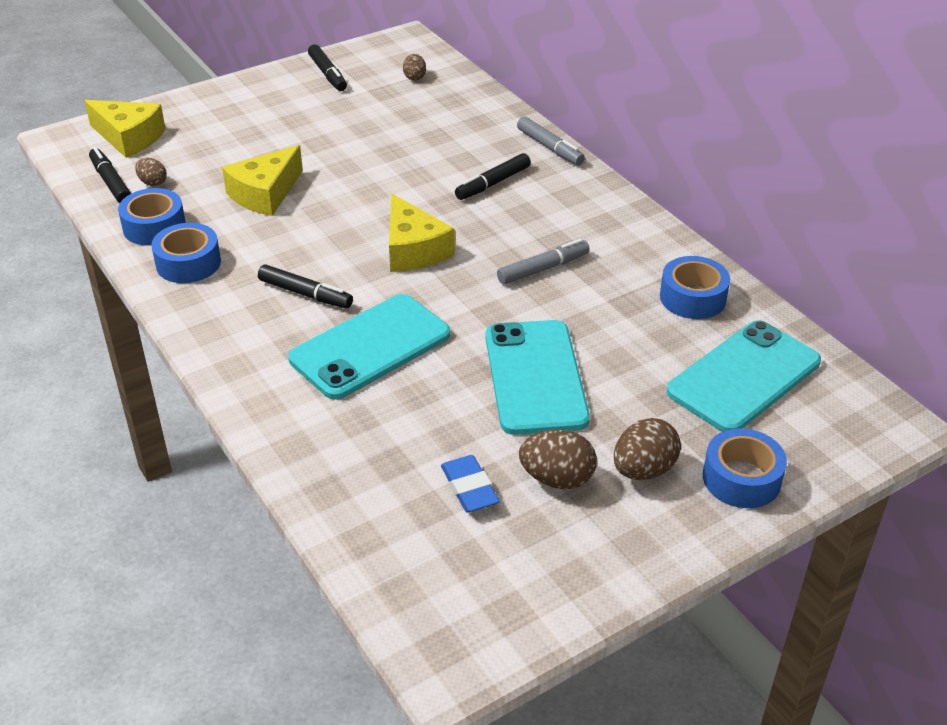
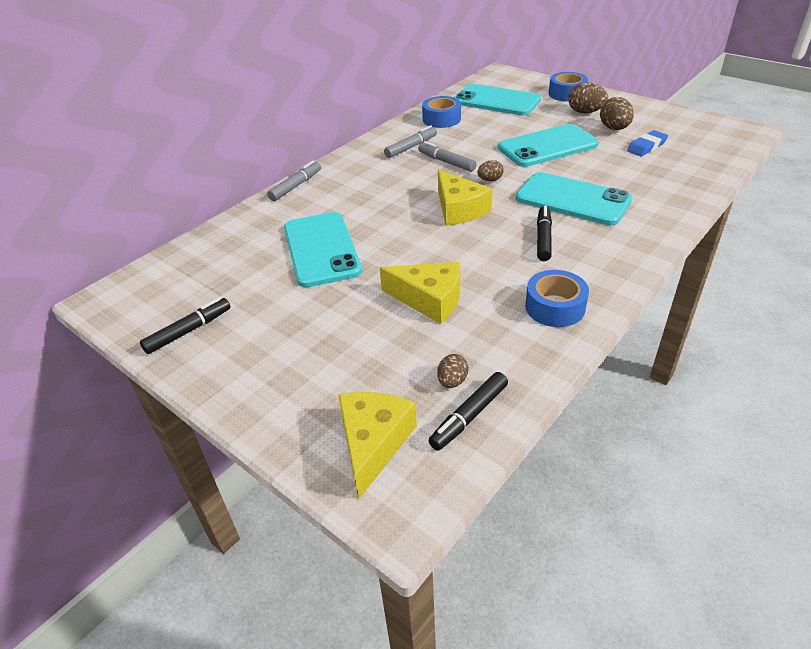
camera: 105 degrees left, 0 degrees up
(154, 227) = (521, 349): blue tape -> none
(400, 147) = (321, 249): none -> turquoise phone
(413, 250) = (459, 209): yellow cheese -> yellow cheese turned 105 degrees clockwise
(414, 77) = (189, 273): brown egg -> brown egg (490, 180)
(493, 183) = (356, 197): black marker -> none
(607, 248) = (411, 147): none -> grey marker

